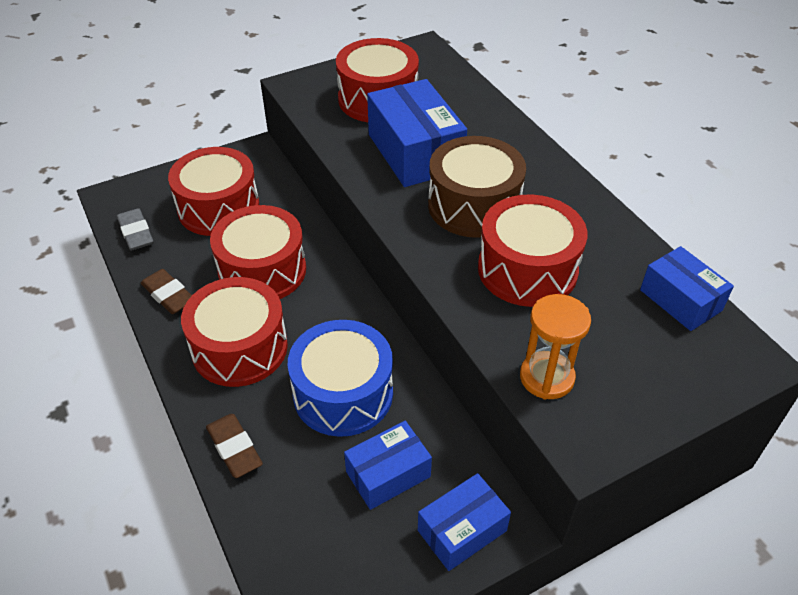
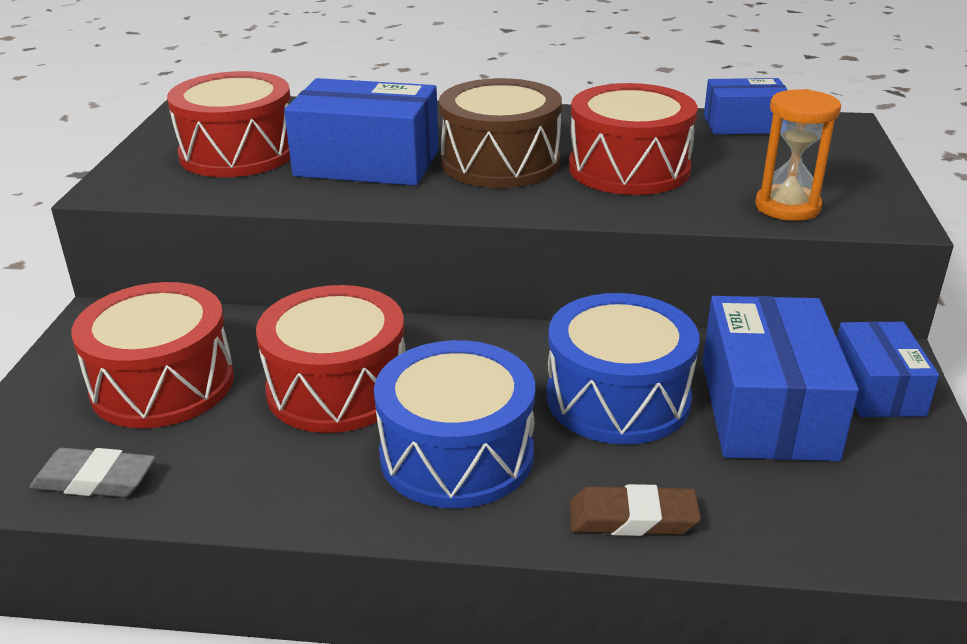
camera: 55 degrees left, 15 degrees down
(168, 295) = (276, 488): brown eraser -> none
(239, 348) = (457, 454): red drum -> blue drum
(388, 474) = (767, 409): blue box -> blue box, size x1.64

